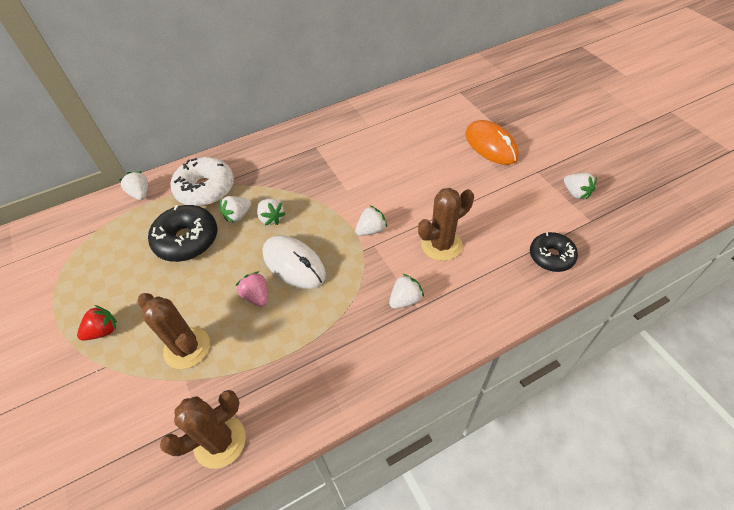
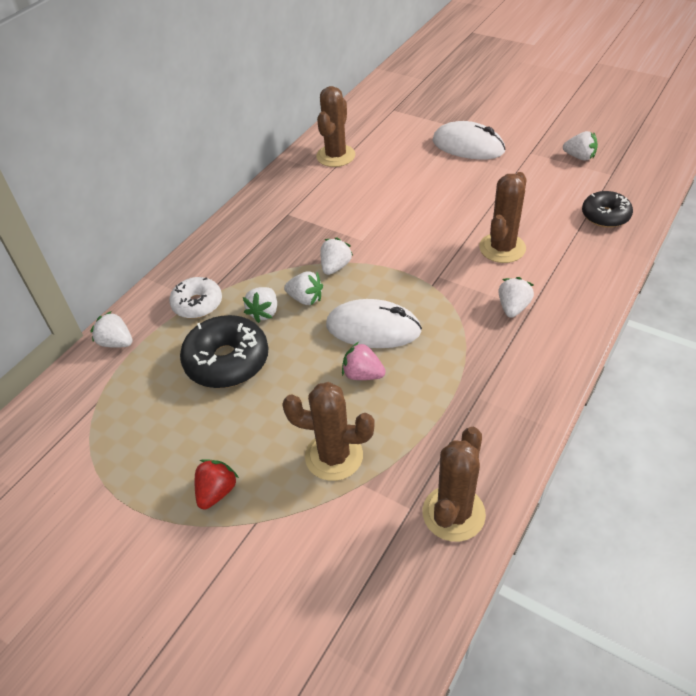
camera: 30 degrees left, 5 degrees down
(205, 189) = (197, 304): white donut -> white donut, size x0.64
(371, 230) = (423, 264): white strawberry -> white strawberry (335, 267)
(386, 114) = (336, 156): none -> brown cactus
(491, 145) = (468, 146): orange mouse -> white mouse

